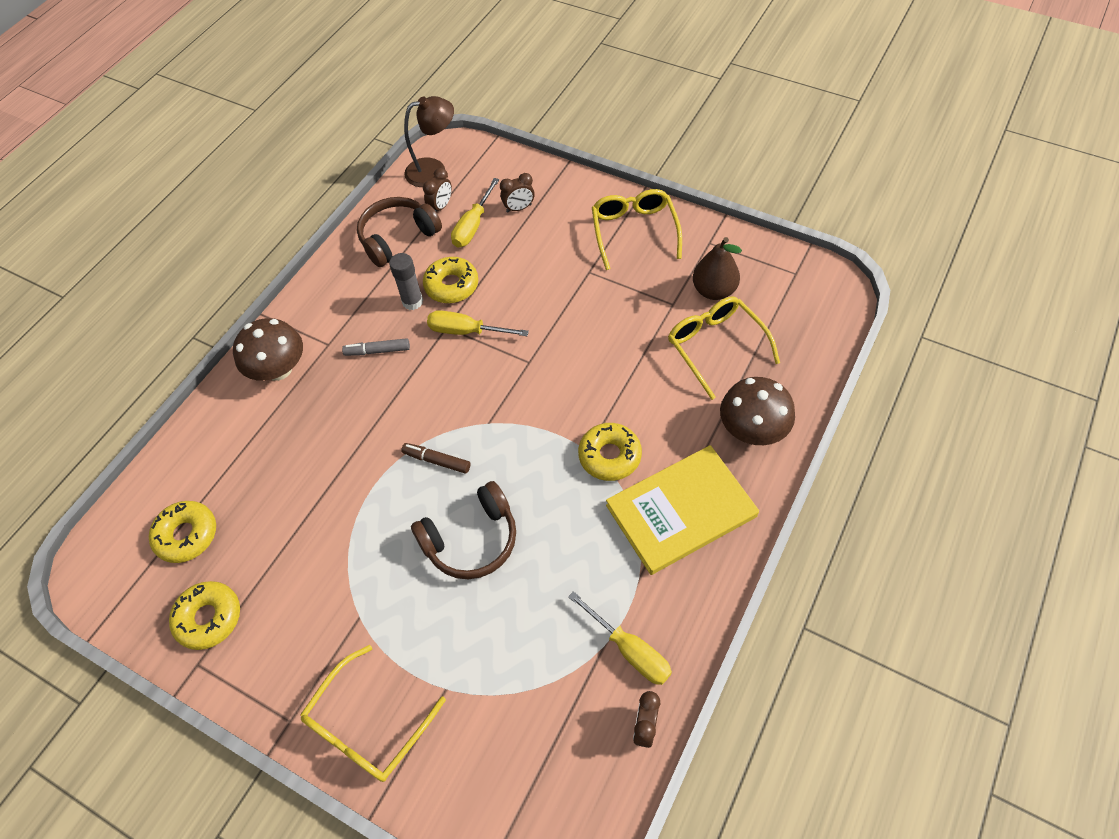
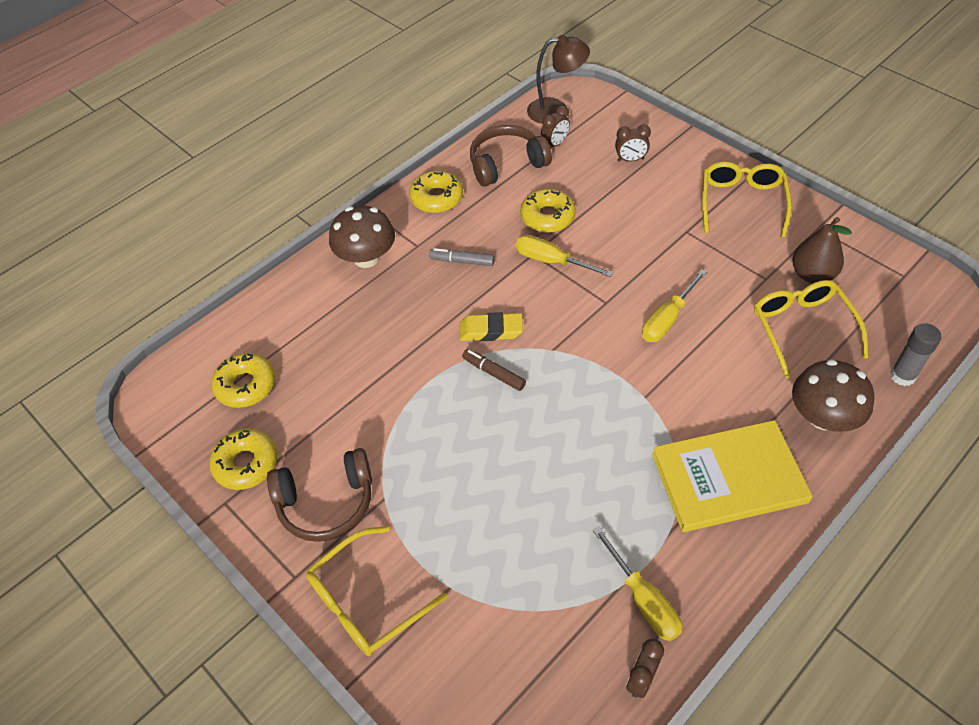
camera: 15 degrees right, 5 degrees down
(412, 301) = (506, 224): grey glue stick -> grey glue stick (902, 376)
(423, 417) = (491, 330): none -> yellow eraser
(471, 539) = (509, 454): brown headphones -> brown headphones (326, 502)
(473, 226) = (581, 167): yellow screwdriver -> yellow screwdriver (667, 319)
(609, 456) = (666, 408): yellow donut -> yellow donut (436, 198)

